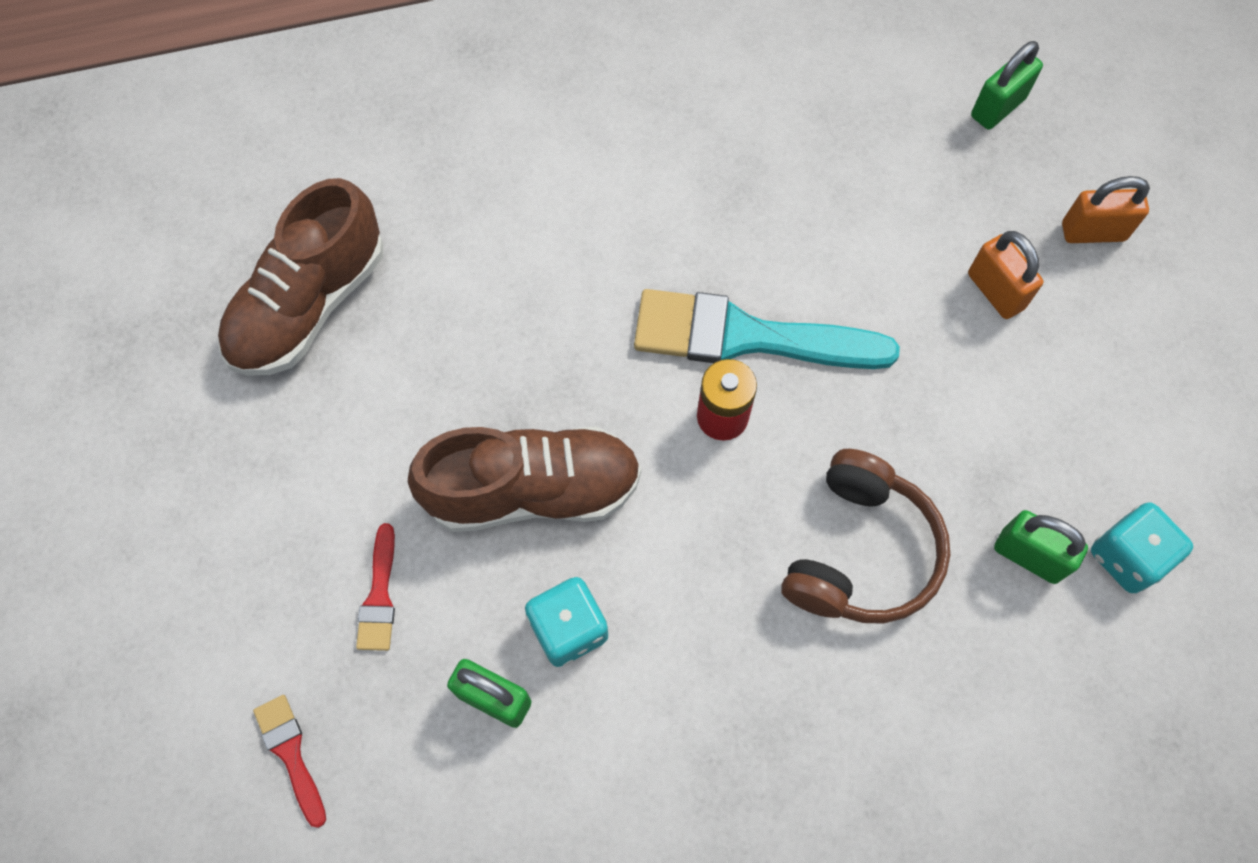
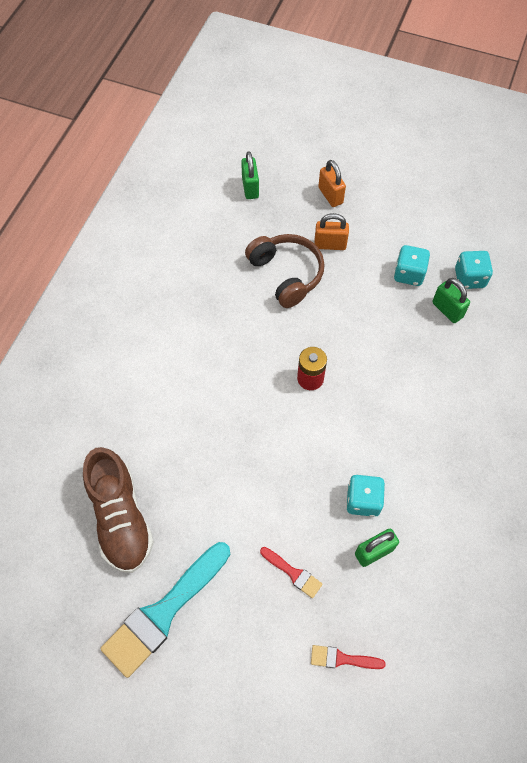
camera: 55 degrees left, 5 degrees down
(532, 490) = (289, 476): brown shoe -> none
(746, 336) = (281, 345): turquoise brush -> turquoise brush (164, 612)
(860, 552) = (405, 367): brown headphones -> brown headphones (286, 274)
(1029, 556) = (447, 310): green padlock -> green padlock turned 75 degrees clockwise
(1047, 450) = (409, 274): none -> turquoise dice
(1093, 232) = (330, 195): orange padlock -> orange padlock turned 60 degrees counterclockwise

